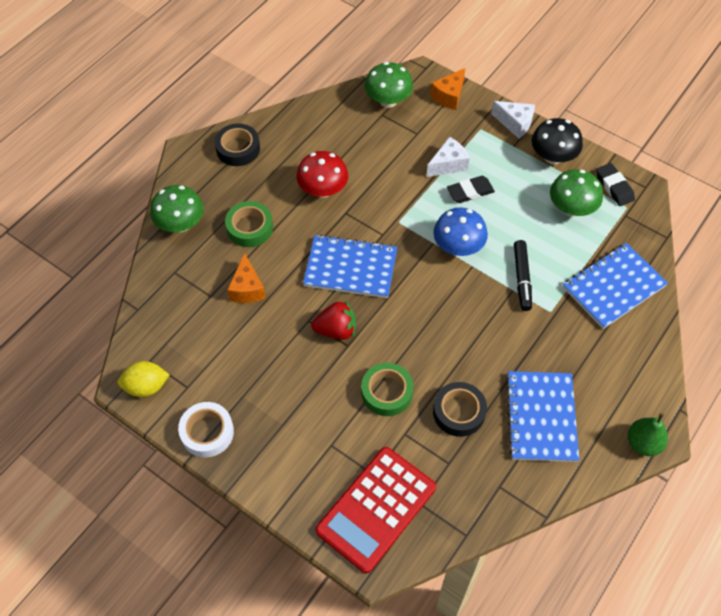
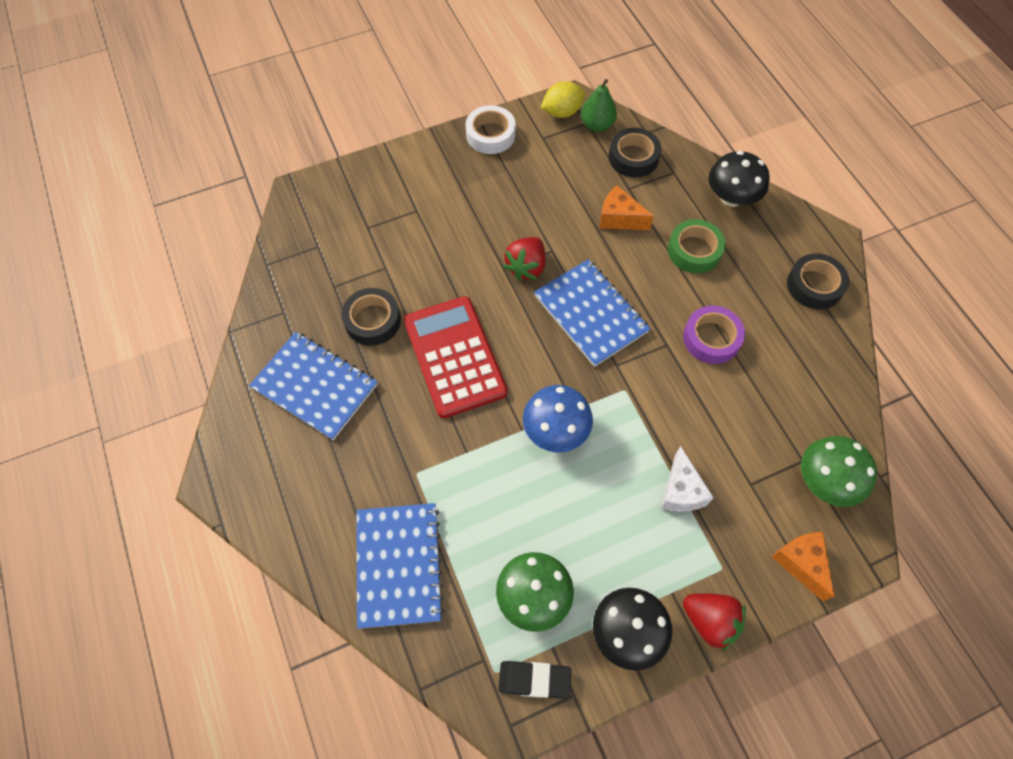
camera: 120 degrees right, 5 degrees up
(146, 386) = (562, 112): yellow lemon -> yellow lemon turned 45 degrees clockwise
(173, 307) = (633, 157): none -> black tape
(181, 224) = (731, 197): green mushroom -> black mushroom
(323, 190) = (711, 338): red mushroom -> purple tape
(350, 268) = (591, 313): blue notebook -> blue notebook turned 75 degrees counterclockwise
(376, 509) = (338, 214): red calculator -> red calculator (454, 356)
(387, 392) = (434, 274): green tape -> none
(470, 192) = (625, 490): black eraser -> none
(515, 124) = (710, 621): white cheese -> red strawberry
(522, 278) = (474, 471): black marker -> none
(643, 443) = (220, 461): green pear -> green pear (597, 125)

